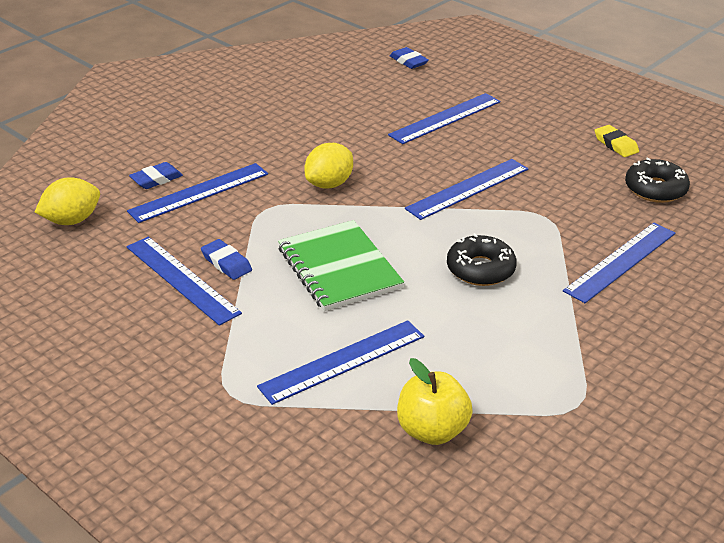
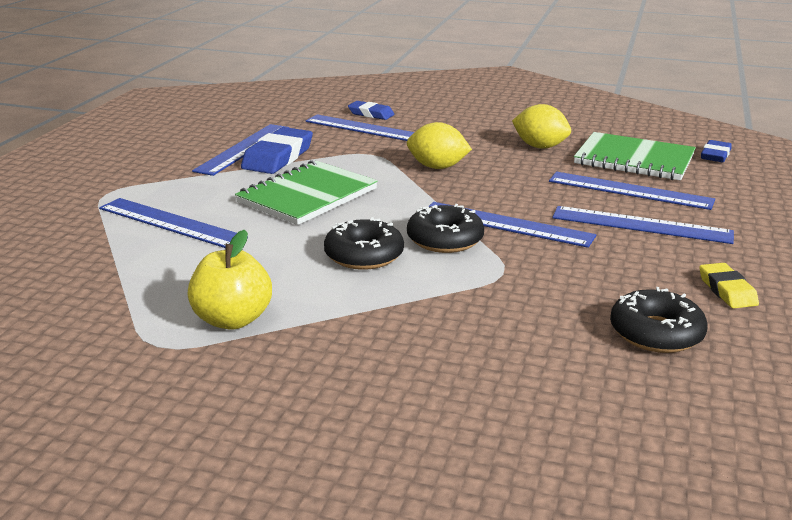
camera: 65 degrees right, 10 degrees down
(72, 220) = (289, 105): yellow lemon -> yellow lemon (540, 147)
(226, 263) = (278, 157): blue eraser -> blue eraser, size x1.70
(389, 94) = (634, 159): none -> green notebook
(432, 430) = (88, 277): yellow apple -> yellow apple (232, 320)
(476, 224) = (445, 239): none -> black donut
(615, 144) = (727, 290): yellow eraser -> yellow eraser turned 45 degrees counterclockwise
(620, 261) = (457, 332): blue ruler -> blue ruler (641, 225)

